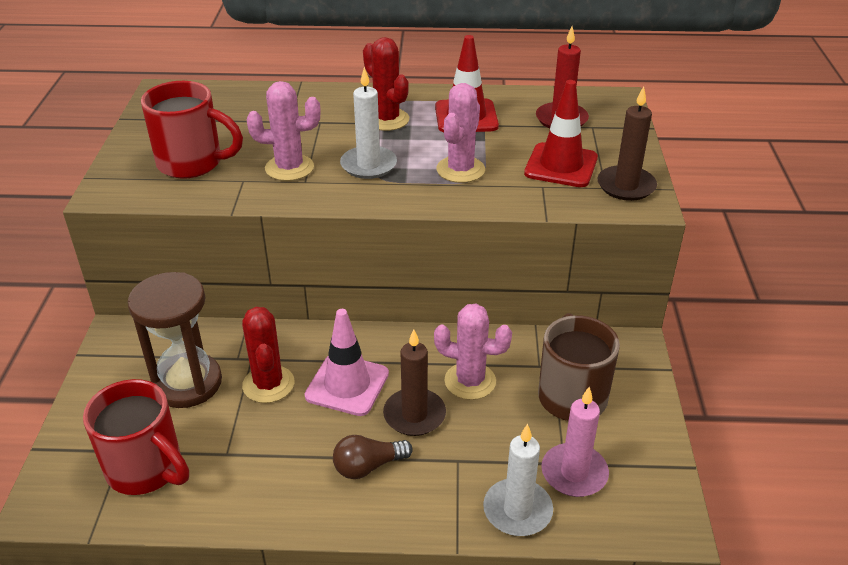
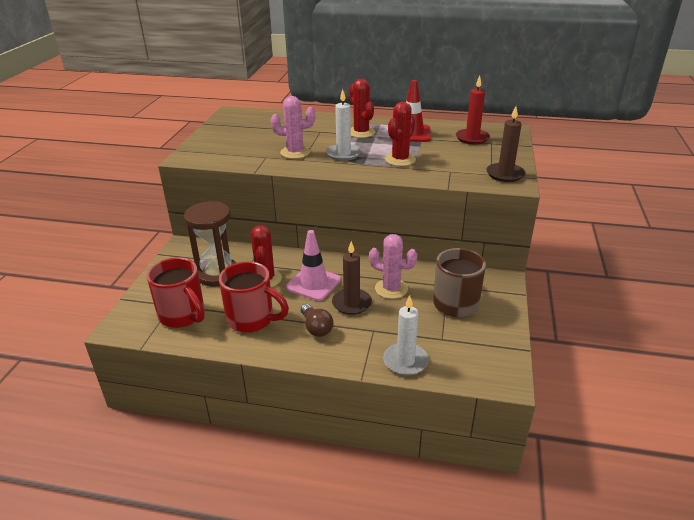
camera: 10 degrees right, 5 degrees down
(192, 163) = (238, 147): red mug -> red mug (252, 319)
(368, 466) = (316, 328): brown light bulb -> brown light bulb turned 105 degrees counterclockwise
(460, 170) = (400, 160): pink cactus -> red cactus
(561, 166) = (465, 161): red traffic cone -> none
(574, 473) = (447, 345): pink candle -> none

